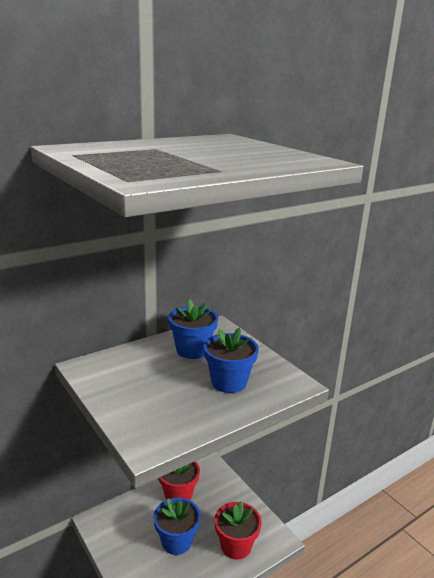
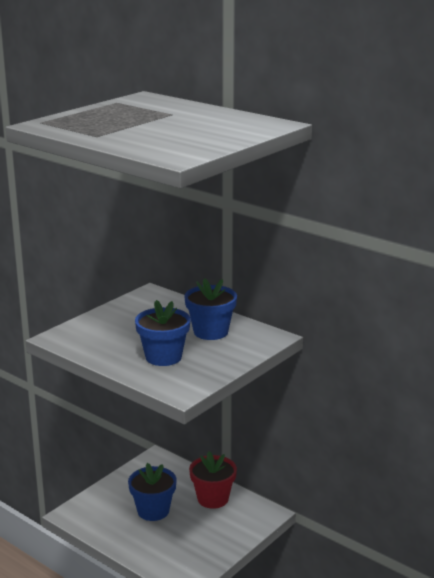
camera: 75 degrees right, 0 degrees up
(236, 546) = (164, 551): red flower pot -> none

